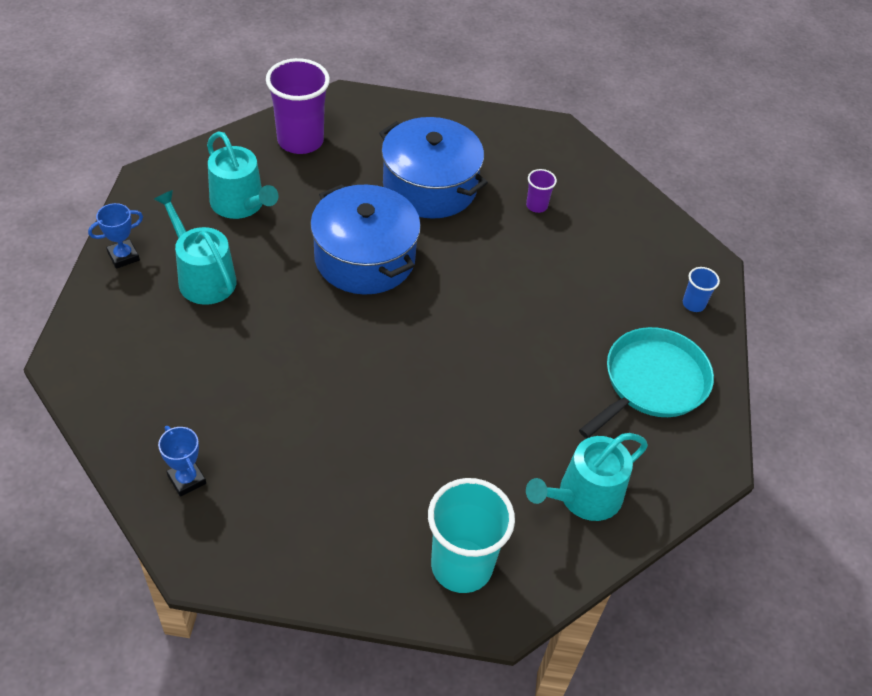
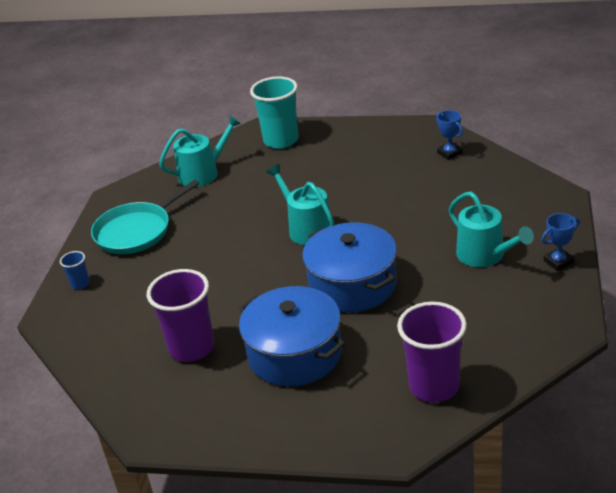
camera: 170 degrees left, 15 degrees down
(241, 204) = (474, 315): turquoise watering can -> turquoise watering can (307, 228)
(536, 206) = (192, 348): purple cup -> purple cup, size x2.18

